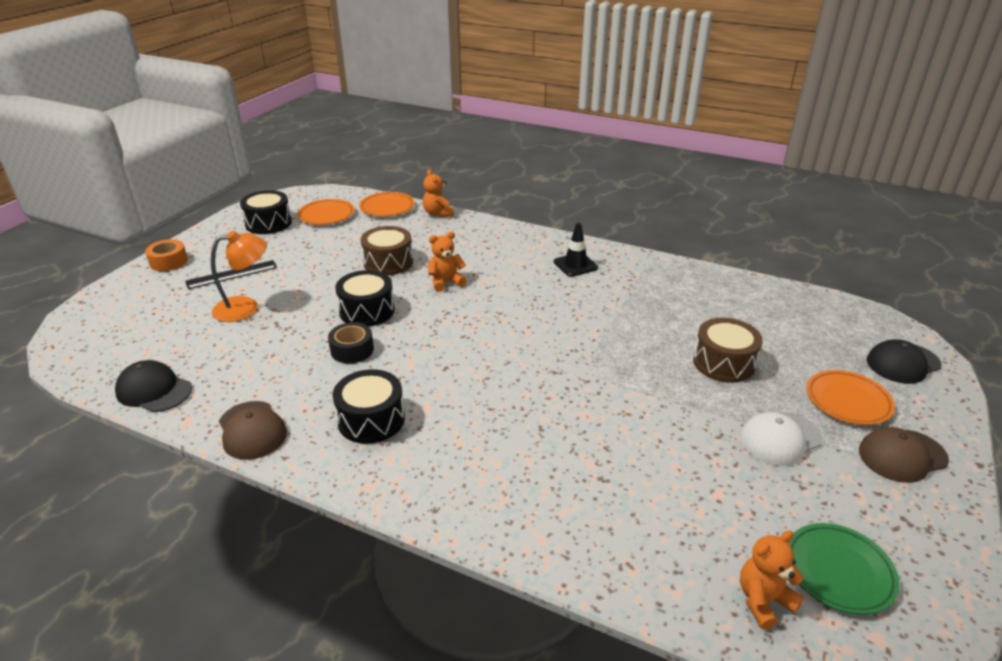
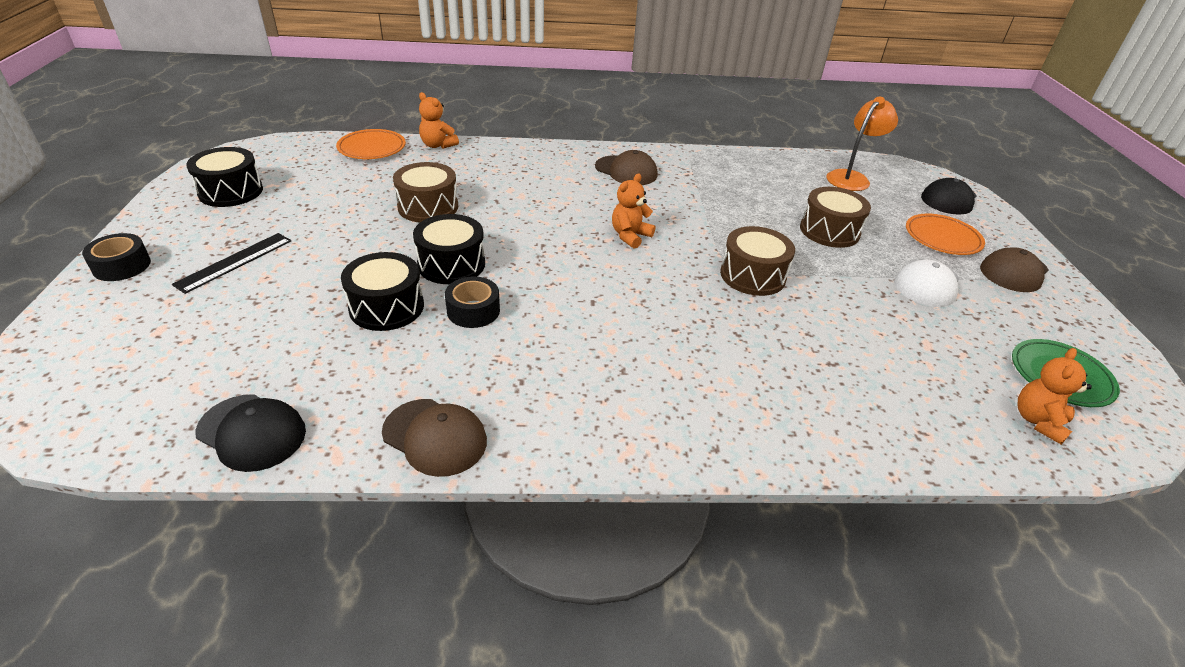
camera: 30 degrees left, 5 degrees up
(154, 390) = (252, 432): black cap -> black cap turned 150 degrees counterclockwise
(169, 262) = (122, 266): orange tape -> black tape
(245, 308) = (291, 297): orange lamp -> orange lamp (851, 178)
(326, 215) = (302, 169): orange plate -> none
(371, 419) = (565, 379): black drum -> black drum (386, 307)
(446, 282) = (512, 214): orange teddy bear -> orange teddy bear (630, 236)
(575, 265) = (626, 171): black traffic cone -> brown cap
(604, 383) = (752, 275): none -> brown drum

